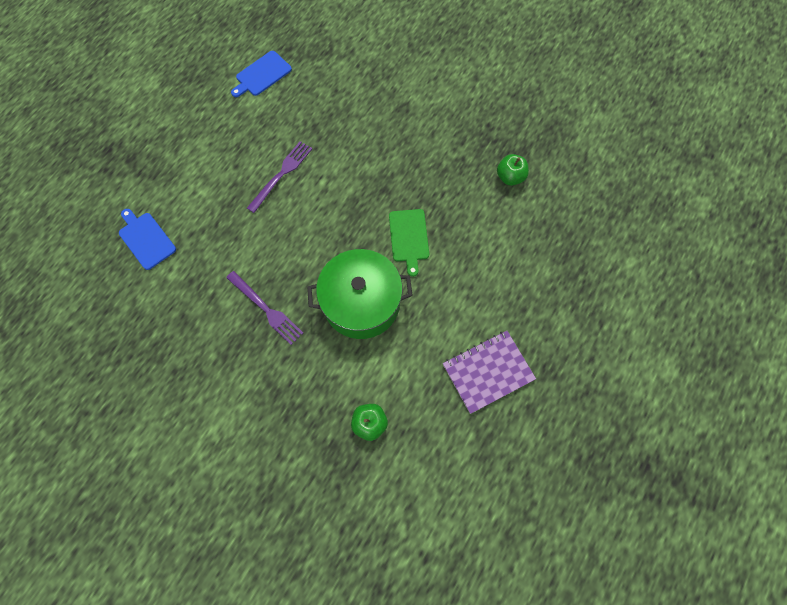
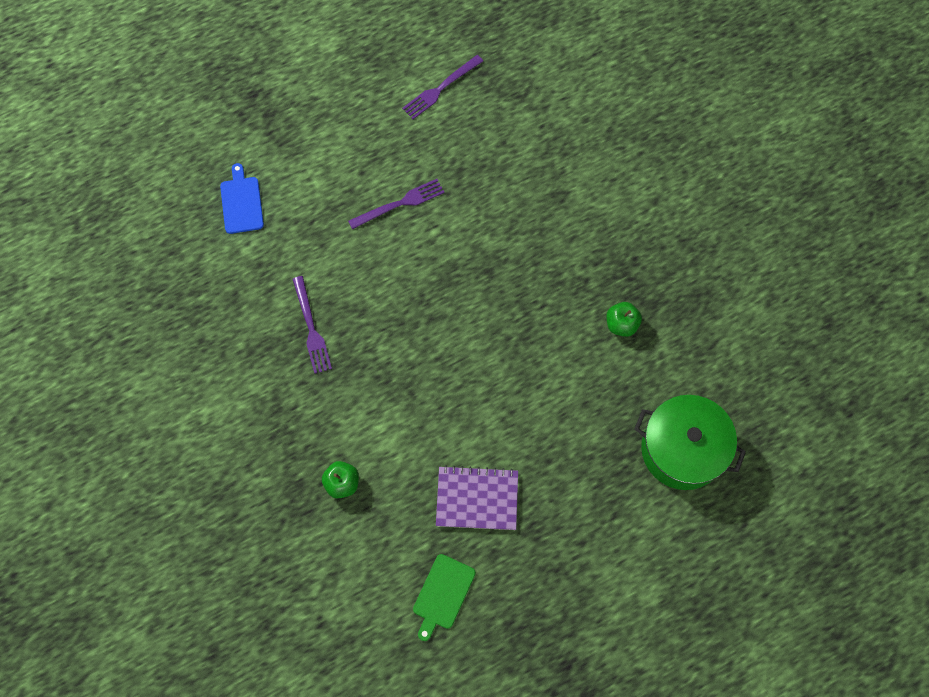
camera: 30 degrees right, 0 degrees up
(262, 75) = (440, 88): blue cutting board -> purple fork
(361, 303) = (400, 370): green pot -> green pot (682, 449)
(409, 238) = (483, 332): green cutting board -> green cutting board (443, 594)

